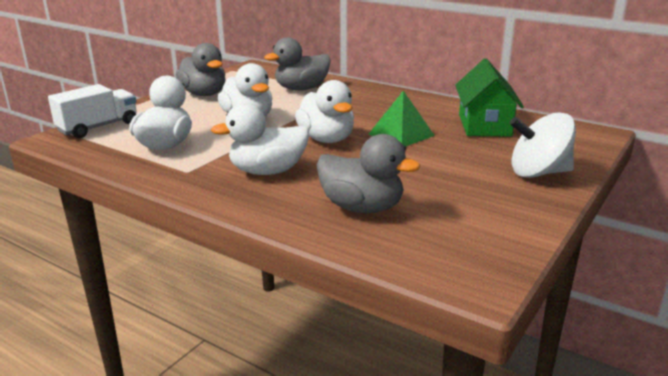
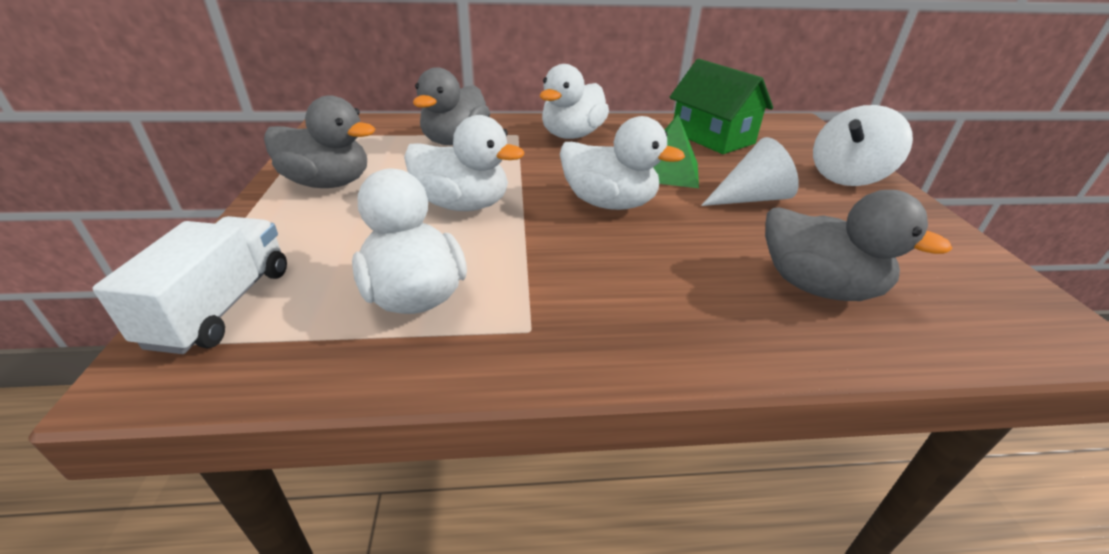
camera: 40 degrees left, 10 degrees up
(268, 171) = (632, 280): white duck -> white duck (572, 135)
(362, 207) = (818, 287): grey duck -> grey duck turned 45 degrees clockwise
(425, 162) = (750, 198): none -> white cone

